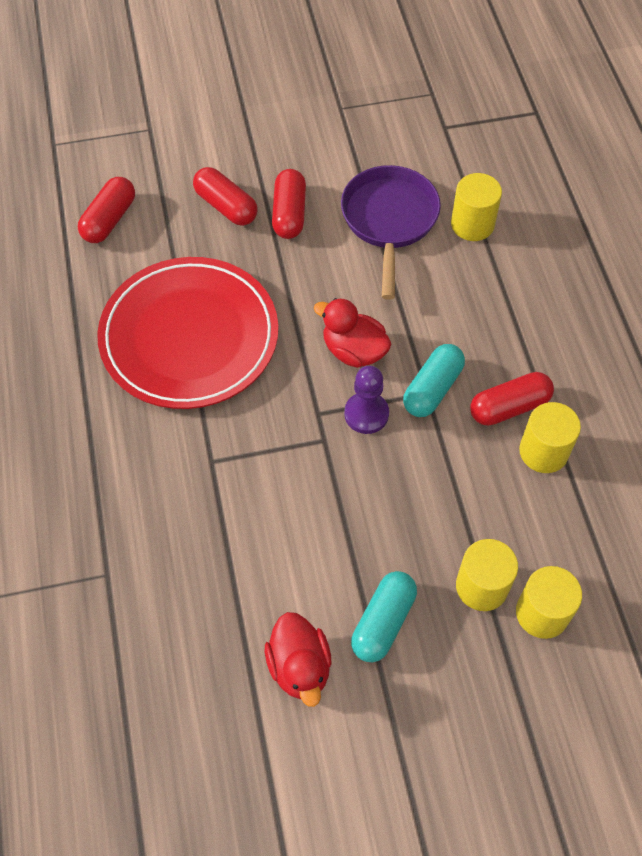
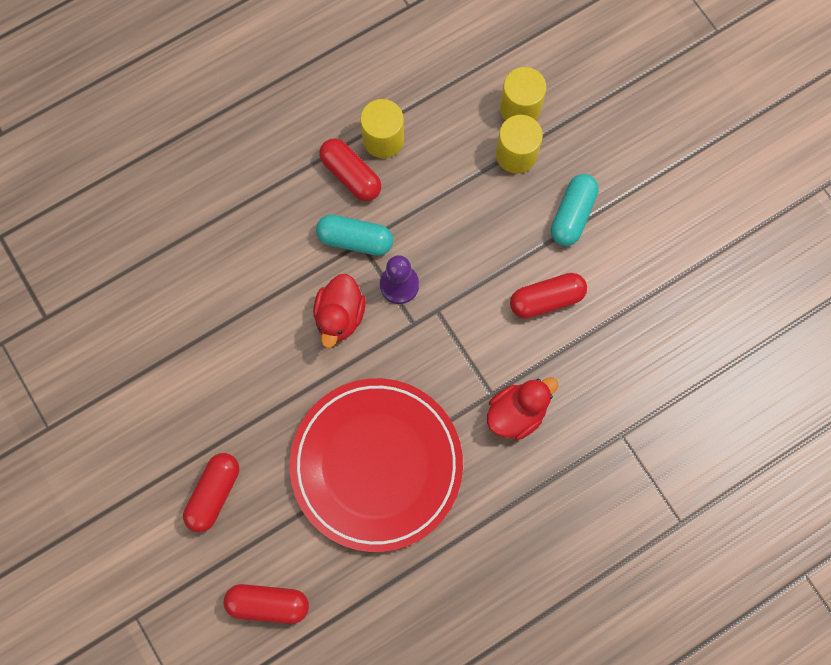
camera: 110 degrees left, 15 degrees up
(289, 213) = (204, 429): red capsule -> red capsule (546, 299)
(299, 667) = (631, 262): red duck -> red duck (516, 413)
(383, 622) = (572, 215): turquoise capsule -> turquoise capsule turned 75 degrees counterclockwise
(389, 220) = (183, 332): purple pan -> none
(472, 224) = (163, 257): yellow cylinder -> none

